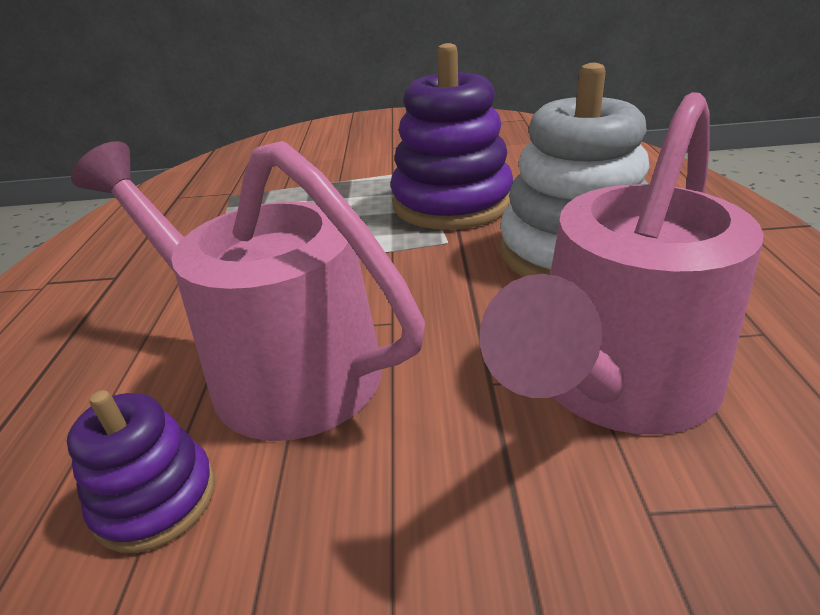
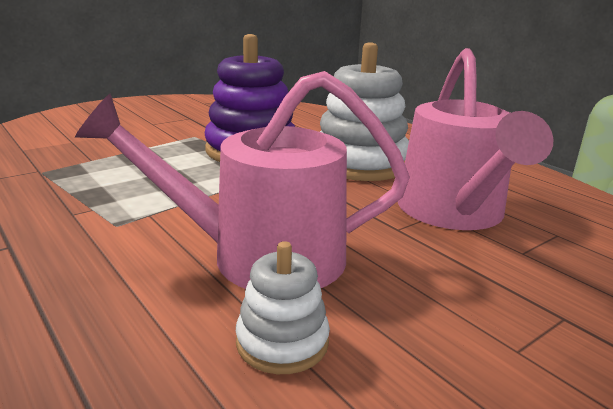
camera: 40 degrees left, 10 degrees down
(156, 499) = (282, 342): purple stacking toy -> white stacking toy

